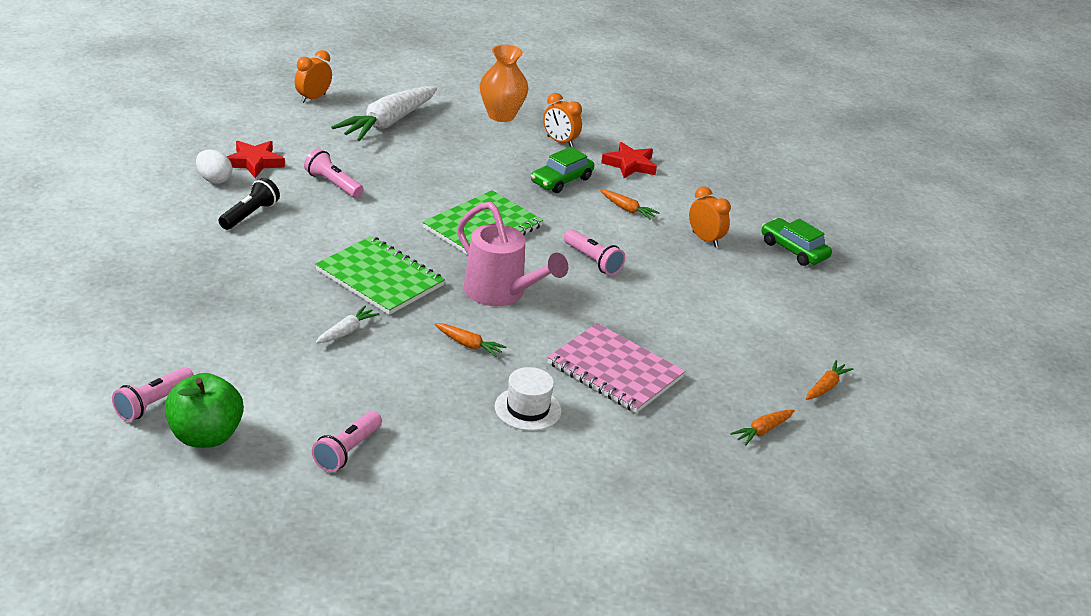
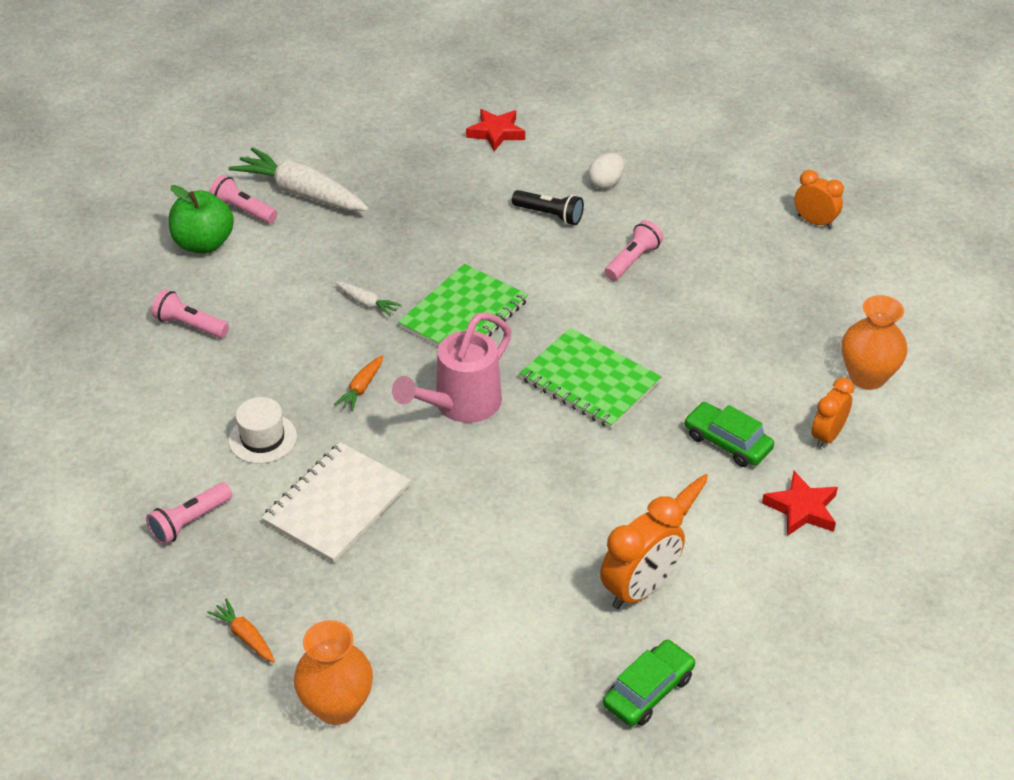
camera: 90 degrees right, 10 degrees up
(254, 162) = (652, 203): red star -> red star (496, 133)
(387, 123) = (789, 284): white carrot -> white carrot (301, 193)
(593, 261) = (550, 479): pink flashlight -> pink flashlight (190, 522)
(615, 371) = (337, 504): pink notebook -> white notebook
(705, 239) = (639, 589): orange clock -> orange clock, size x1.55
(826, 387) = (337, 706): orange carrot -> orange vase

